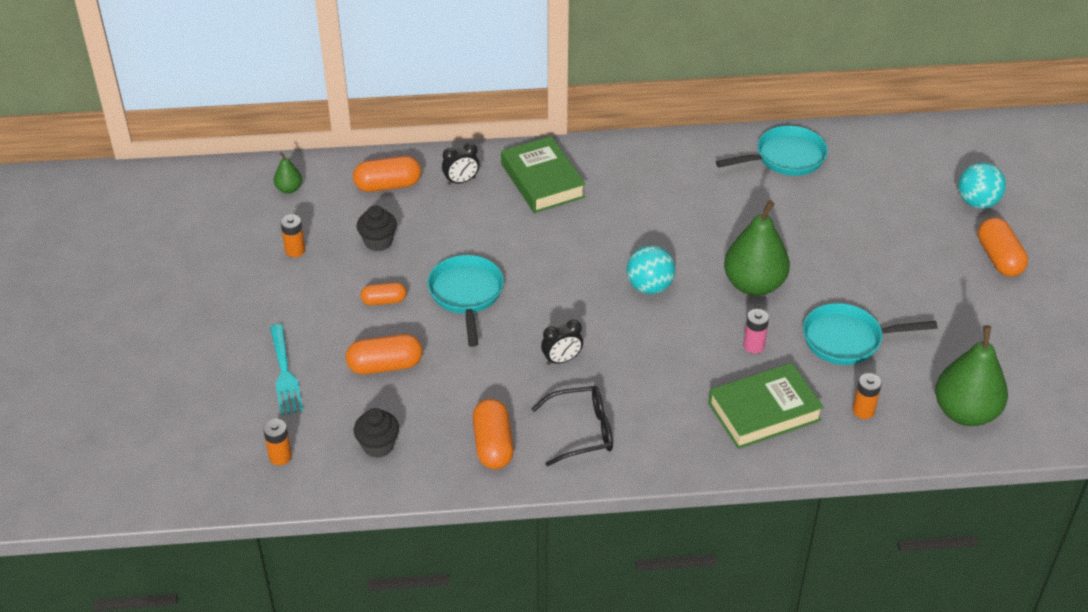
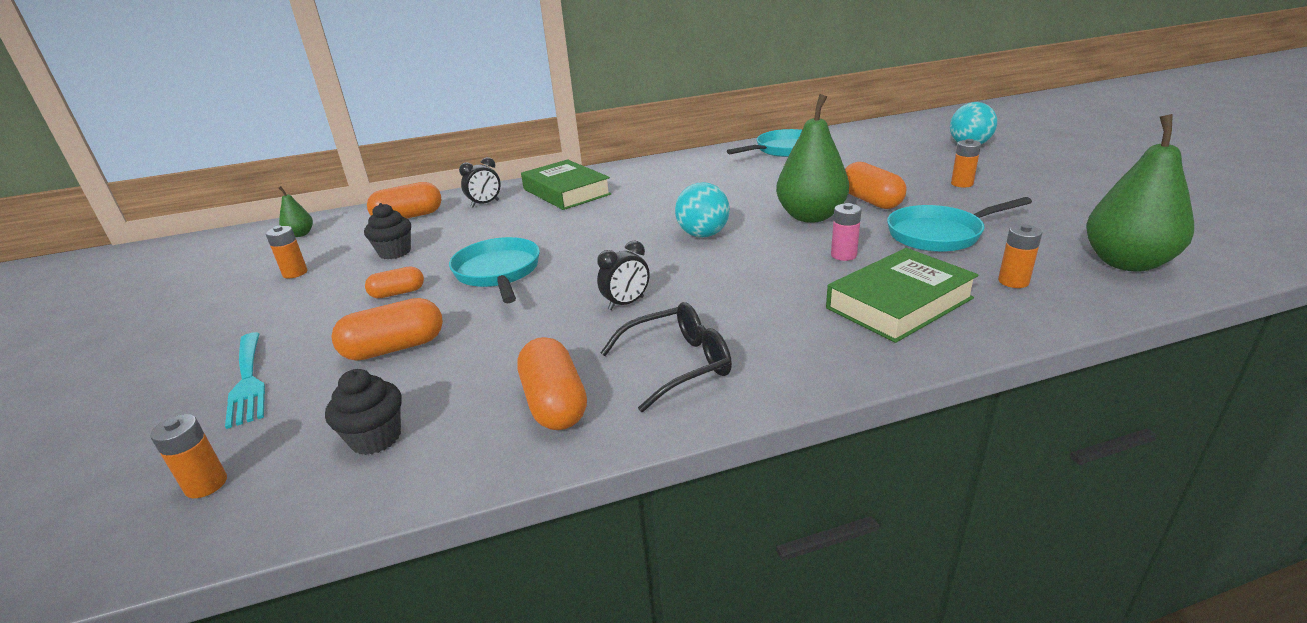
camera: 10 degrees left, 15 degrees down
(919, 270) = (962, 184): none -> orange battery
(999, 258) = (1025, 167): orange capsule -> orange capsule (870, 201)

